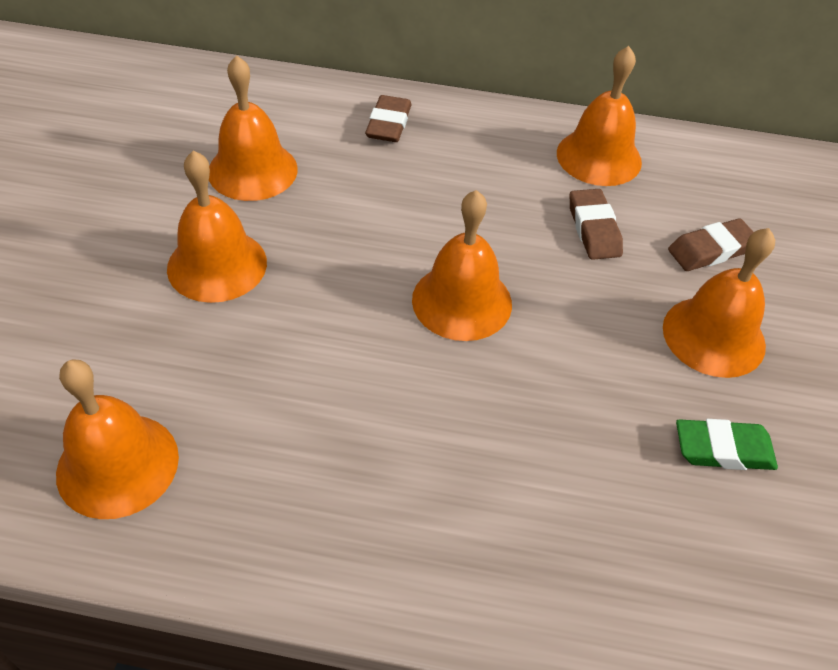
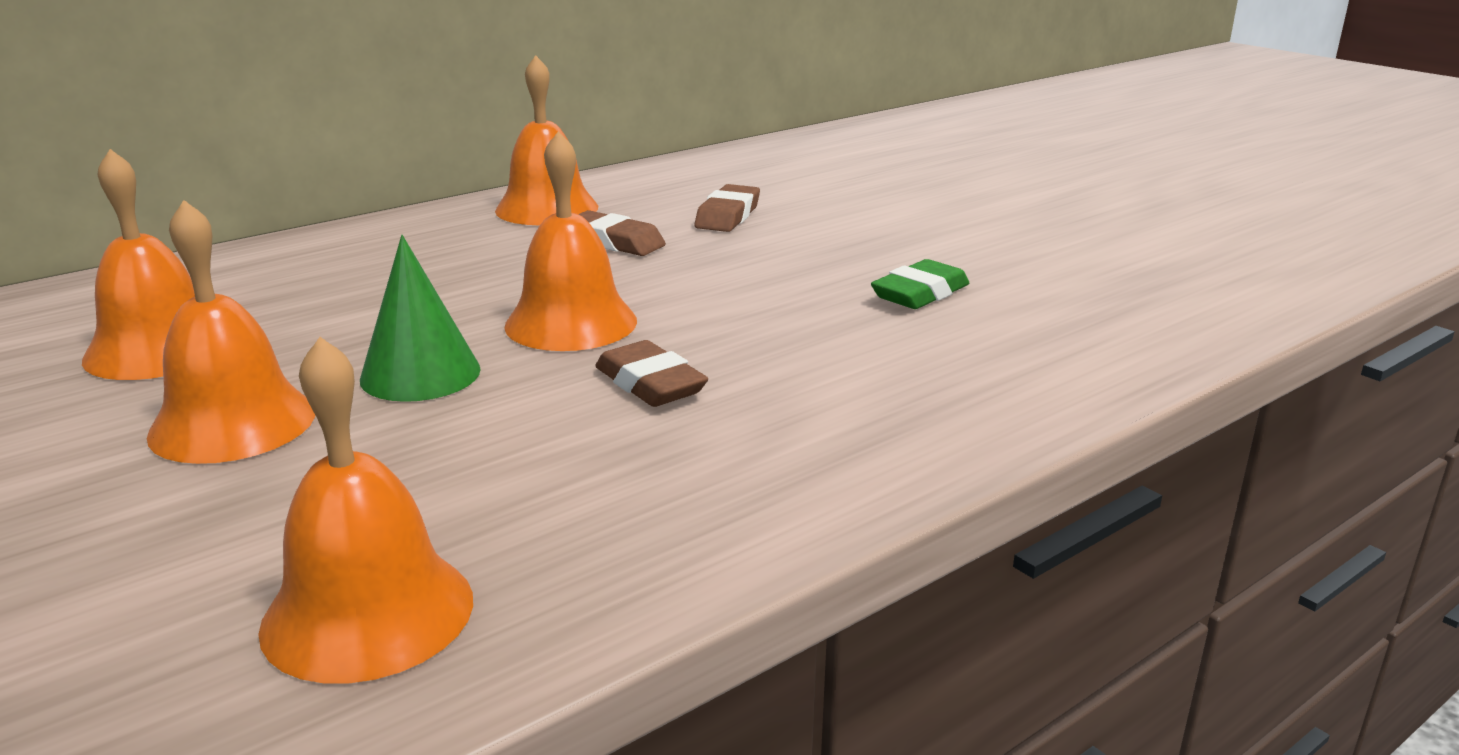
camera: 45 degrees left, 25 degrees down
(334, 290) = (420, 374): none -> green cone
(388, 124) = (287, 264): brown eraser -> brown eraser (650, 384)
(713, 336) = (809, 250): orange bell -> none

